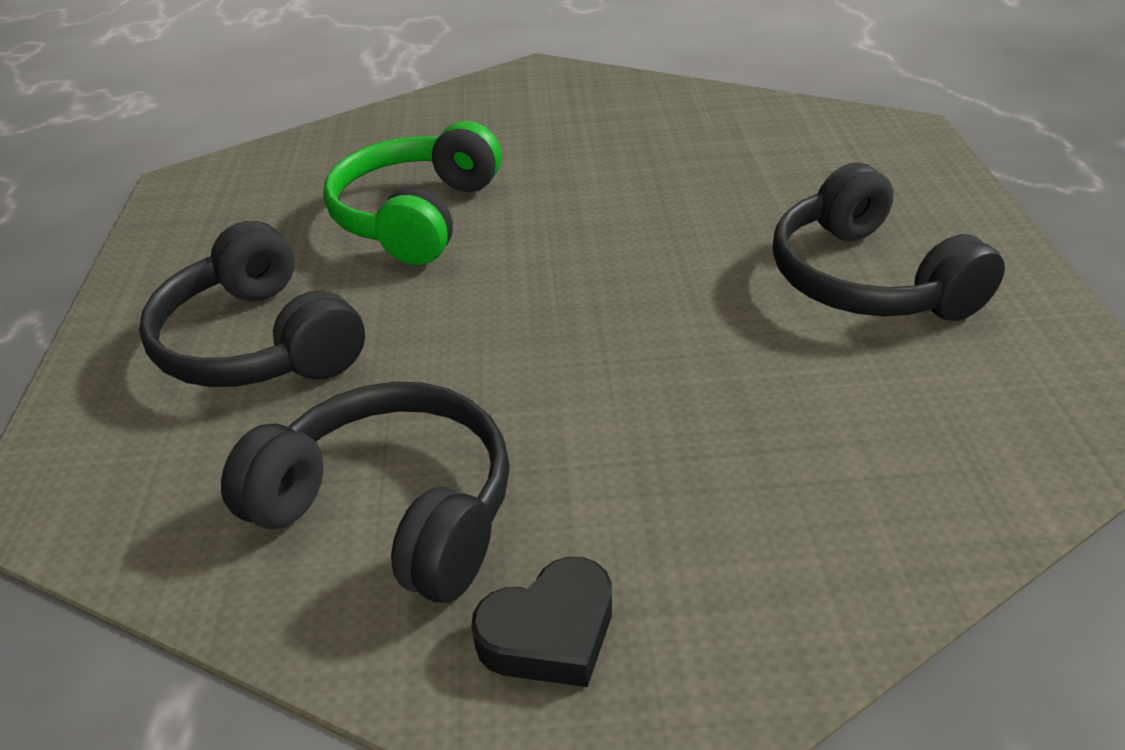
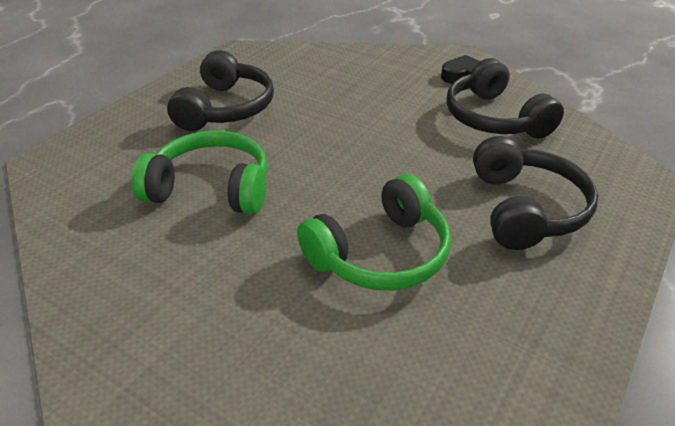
camera: 145 degrees left, 0 degrees up
(685, 188) = (211, 188): none -> green headphones

